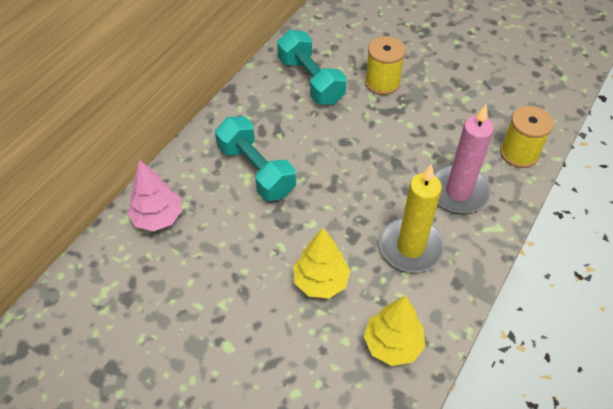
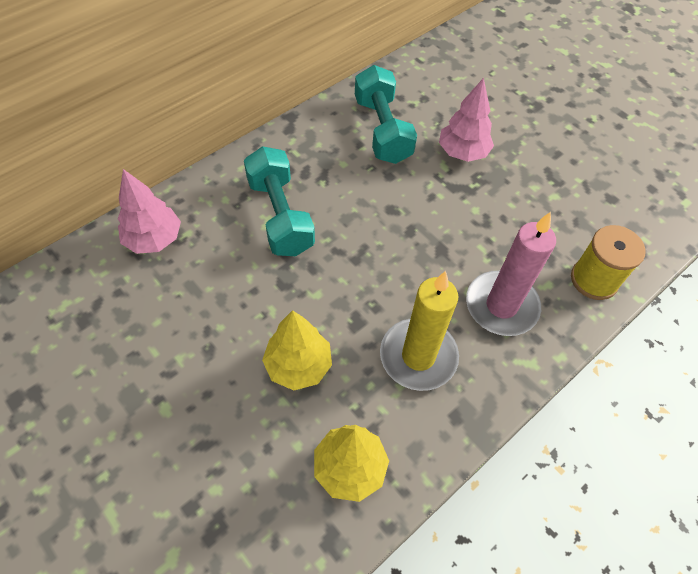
camera: 15 degrees right, 5 degrees up
(382, 82) = (462, 152): yellow spool -> pink tree

